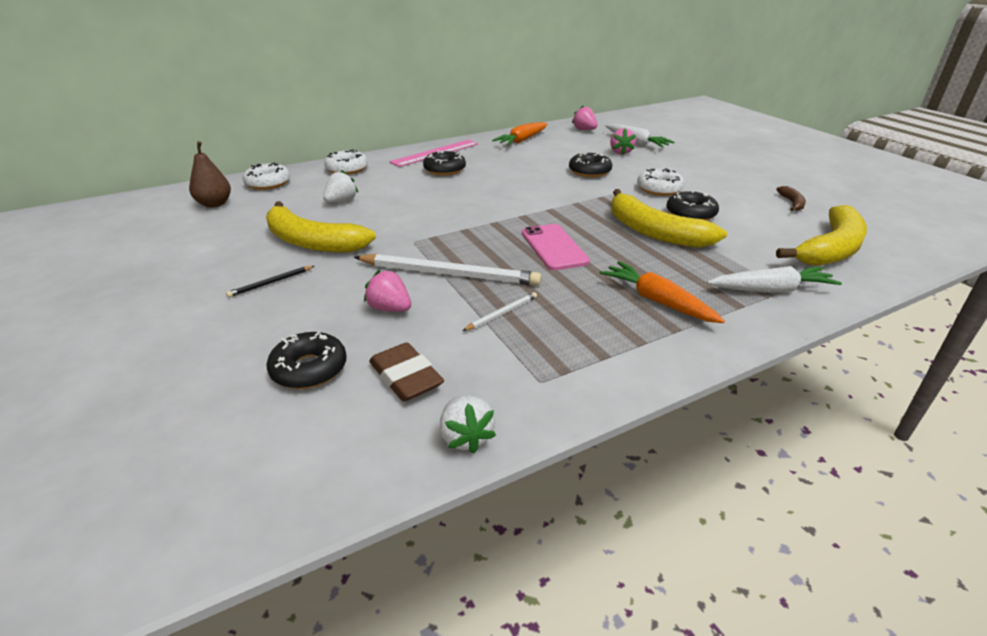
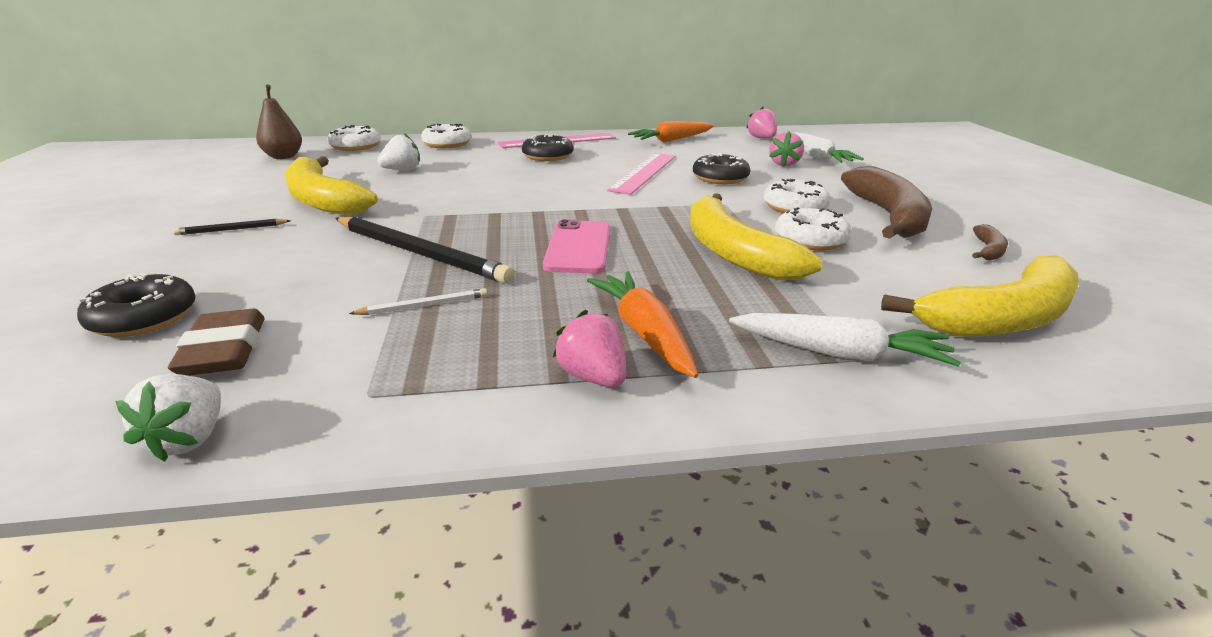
camera: 20 degrees right, 5 degrees down
(390, 309) = (309, 275): pink strawberry -> pink strawberry (593, 377)
(449, 274) = (420, 253): white pencil -> black pencil
(533, 174) = (644, 172): none -> pink ruler
(690, 214) = (810, 240): black donut -> white donut
(720, 187) = (888, 216): none -> brown banana

